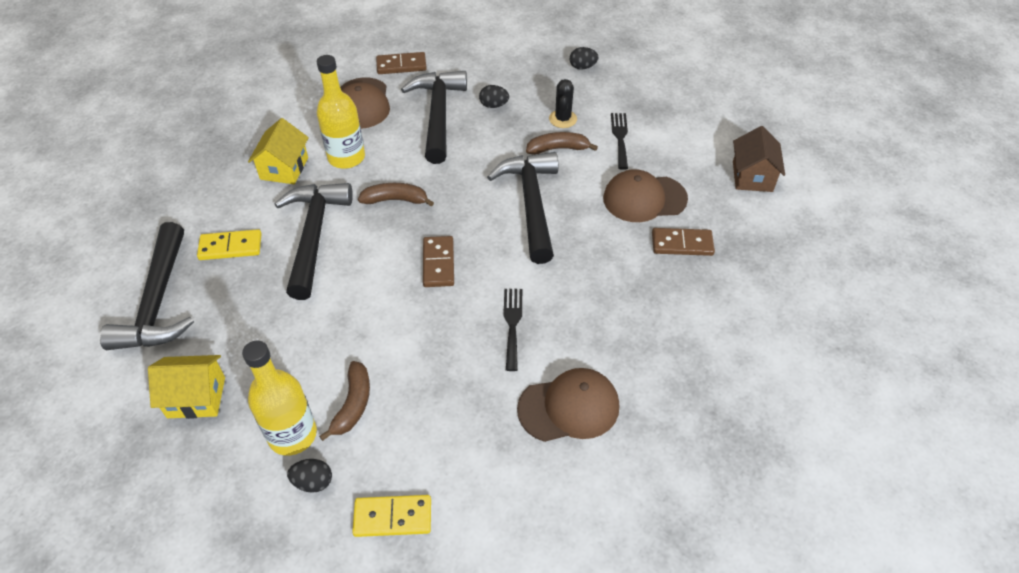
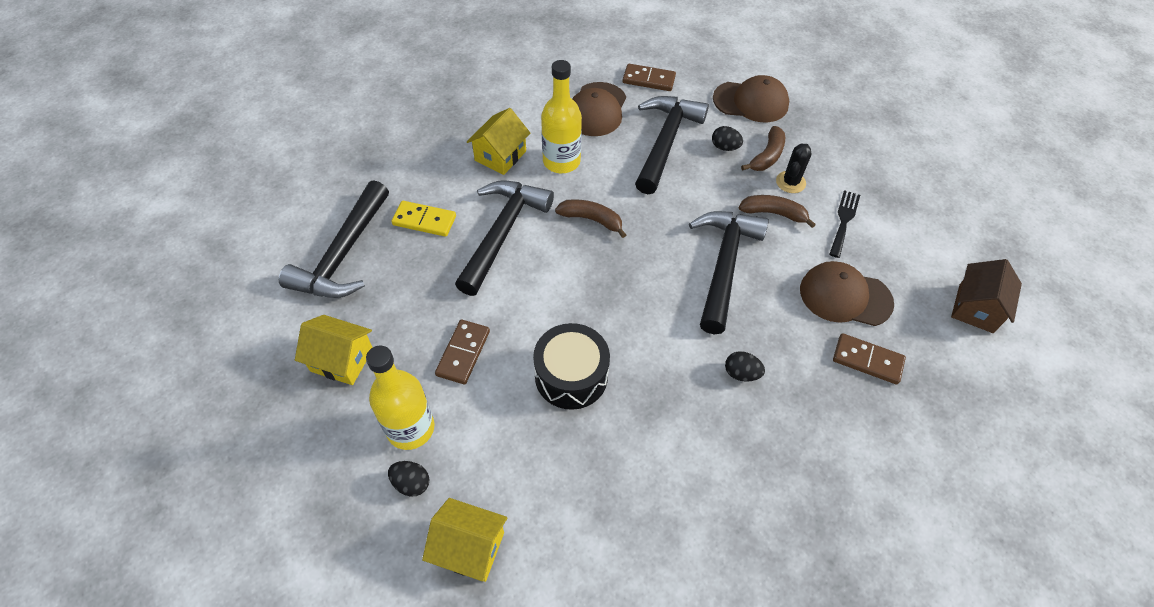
camera: 20 degrees right, 5 degrees up
(353, 404) = (475, 418): brown banana -> brown banana (767, 156)
(393, 517) = (469, 548): yellow domino -> yellow house
(429, 338) = (571, 376): none -> black drum
(438, 263) = (608, 299): brown domino -> brown domino (463, 353)
(512, 324) = (657, 389): black fork -> none
(569, 407) = (681, 499): brown cap -> brown cap (751, 102)
(582, 67) = (832, 130): black egg -> black egg (741, 373)

